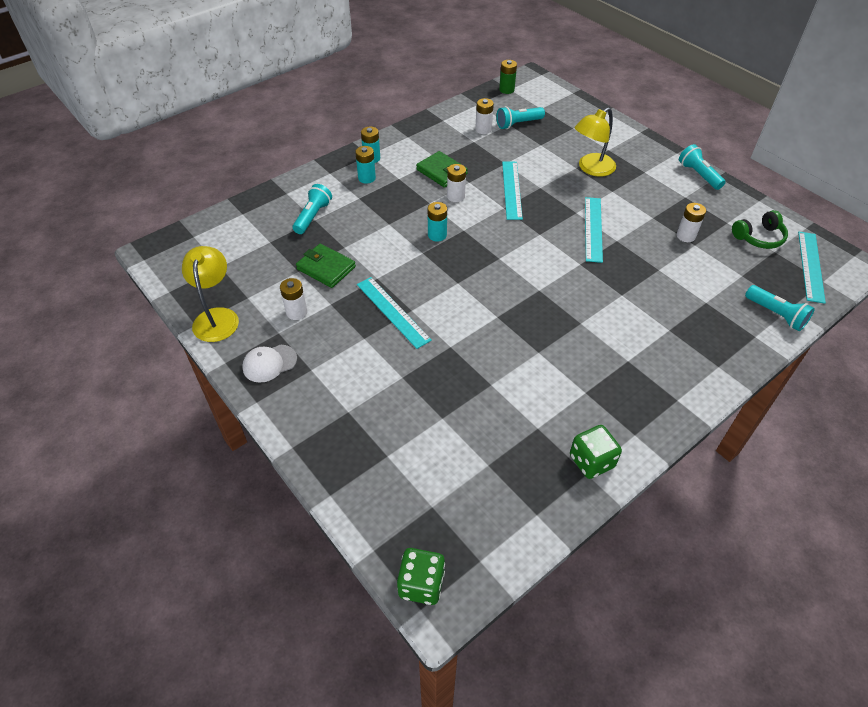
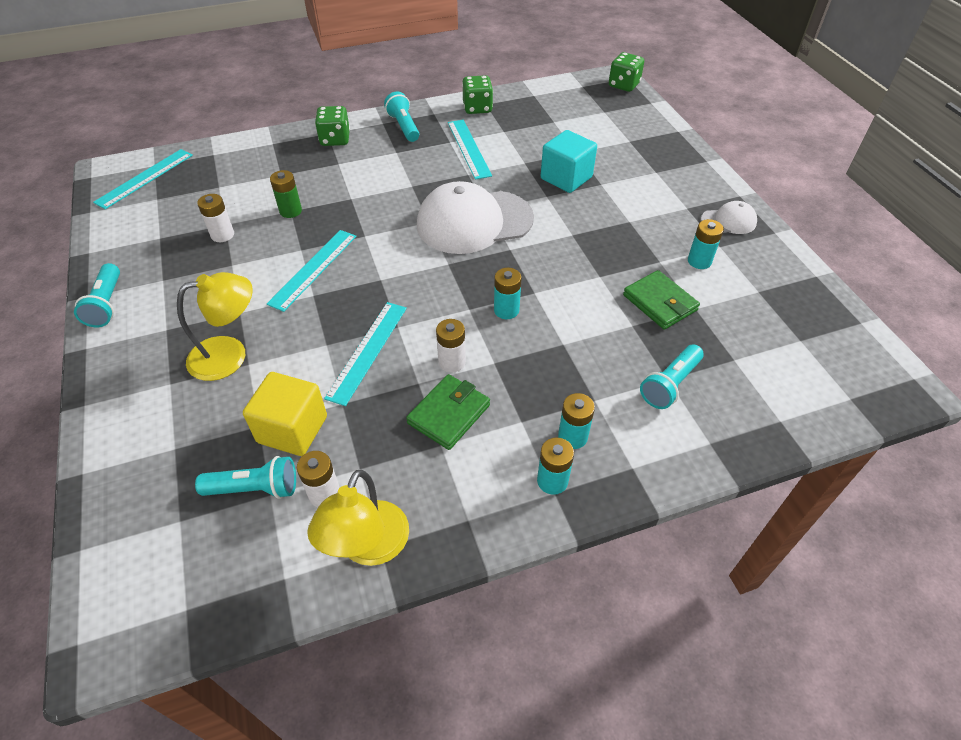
camera: 160 degrees left, 0 degrees up
(217, 317) = (792, 277): yellow lamp -> yellow lamp (368, 547)
(296, 312) = (699, 261): white battery -> turquoise battery
(392, 311) = (592, 237): turquoise ruler -> turquoise ruler (469, 148)
(440, 374) = (566, 178): none -> turquoise cube
(442, 172) = (449, 414): green wallet -> green wallet turned 60 degrees clockwise
(501, 299) = (474, 222): none -> white cap
(506, 90) = (194, 609): green battery -> green battery (290, 211)
(521, 147) = (292, 429): none -> yellow cube
(702, 359) = (335, 139): none -> green dice
(759, 237) = (151, 214): green headphones -> none
(776, 314) = (234, 152): turquoise flashlight -> turquoise flashlight (404, 127)

